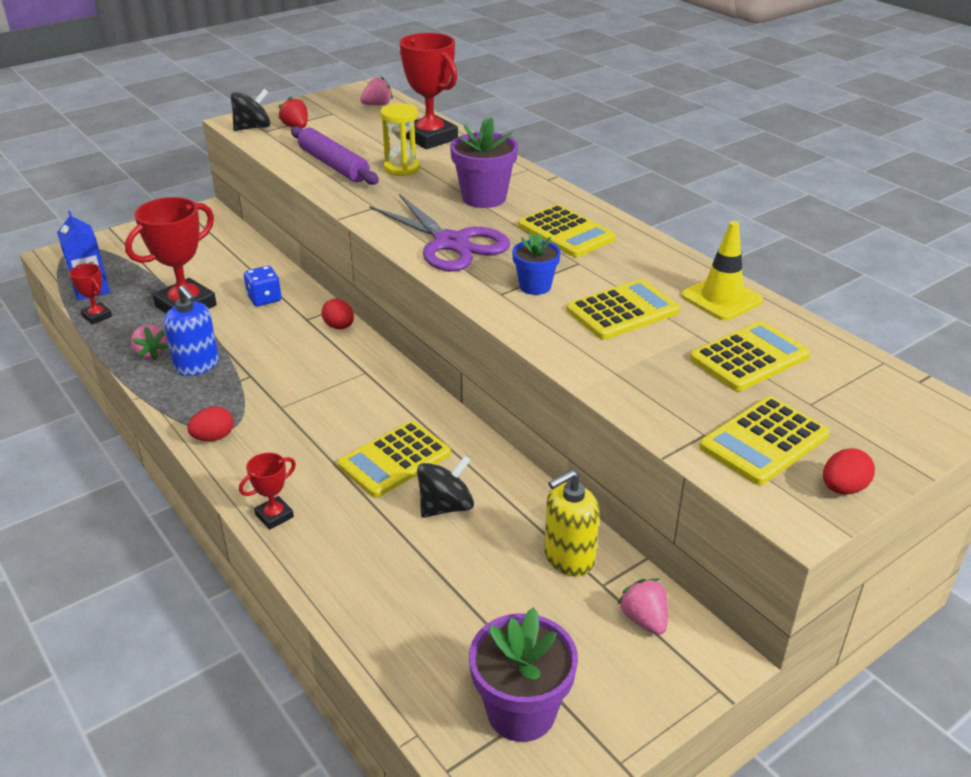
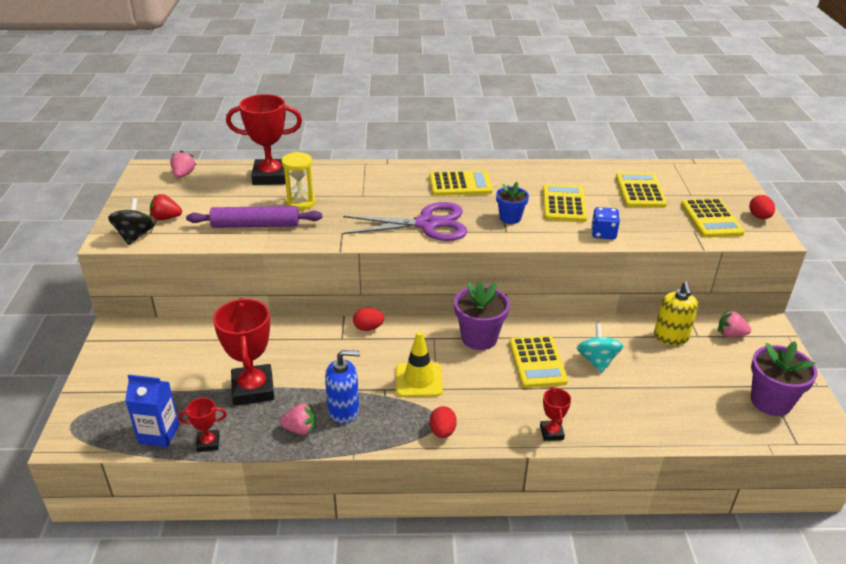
camera: 55 degrees left, 0 degrees up
(264, 299) = (291, 347): blue dice -> blue dice (603, 233)
(446, 506) = (597, 361): black spinning top -> turquoise spinning top
(484, 198) = (383, 191): purple flower pot -> purple flower pot (479, 338)
(721, 298) = (580, 173): yellow traffic cone -> yellow traffic cone (419, 380)

